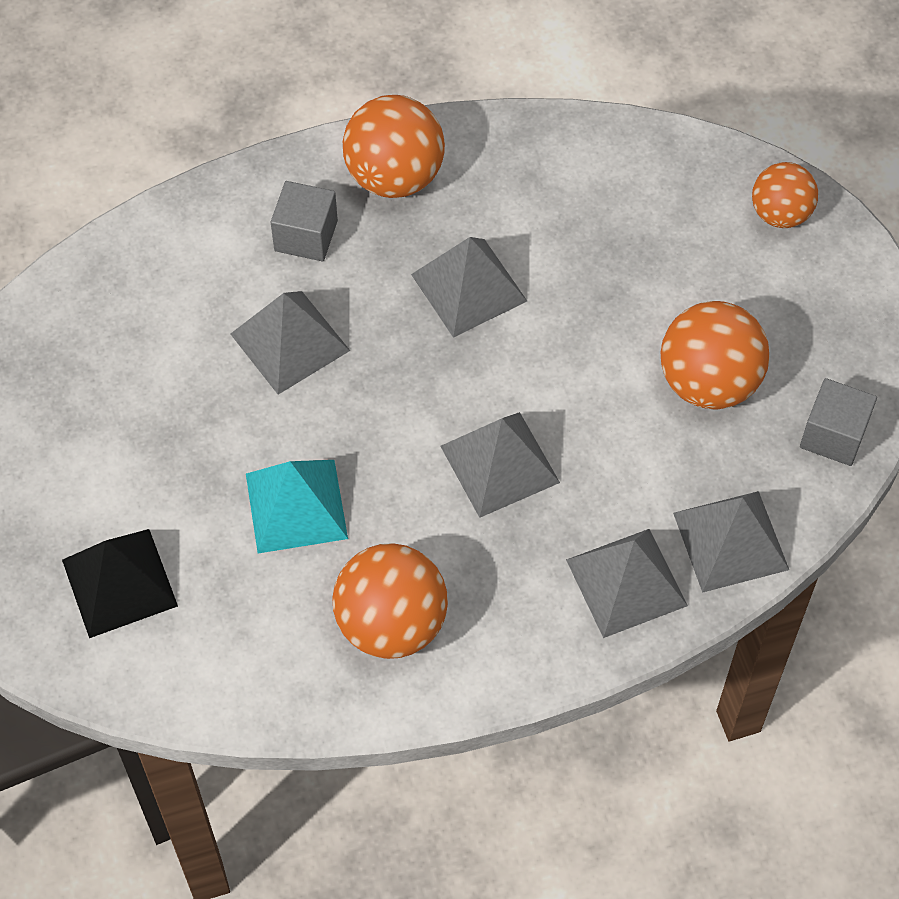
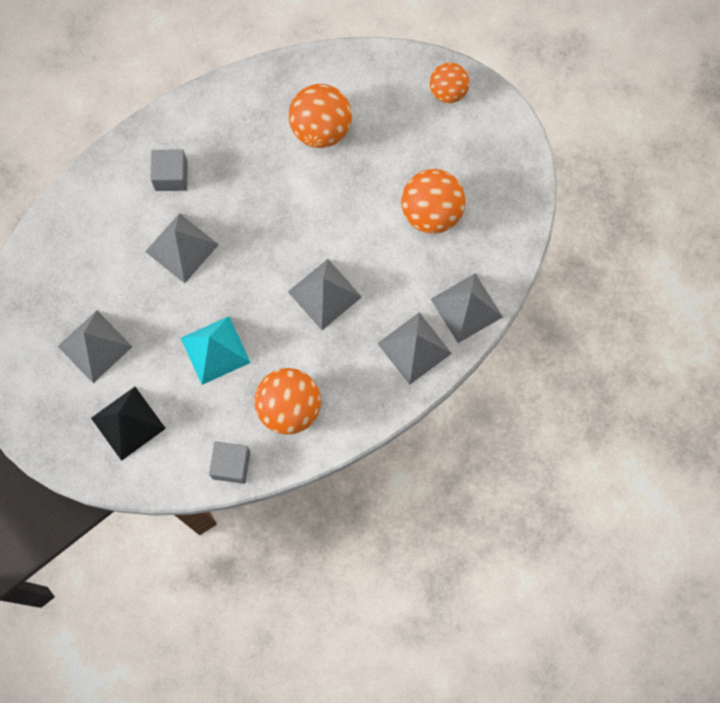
camera: 15 degrees left, 15 degrees up
(394, 176) = (213, 123): orange ball -> orange ball (321, 128)
(469, 287) = (277, 186): grey pyramid -> grey pyramid (95, 346)
(833, 435) = (509, 227): grey cube -> grey cube (231, 465)

